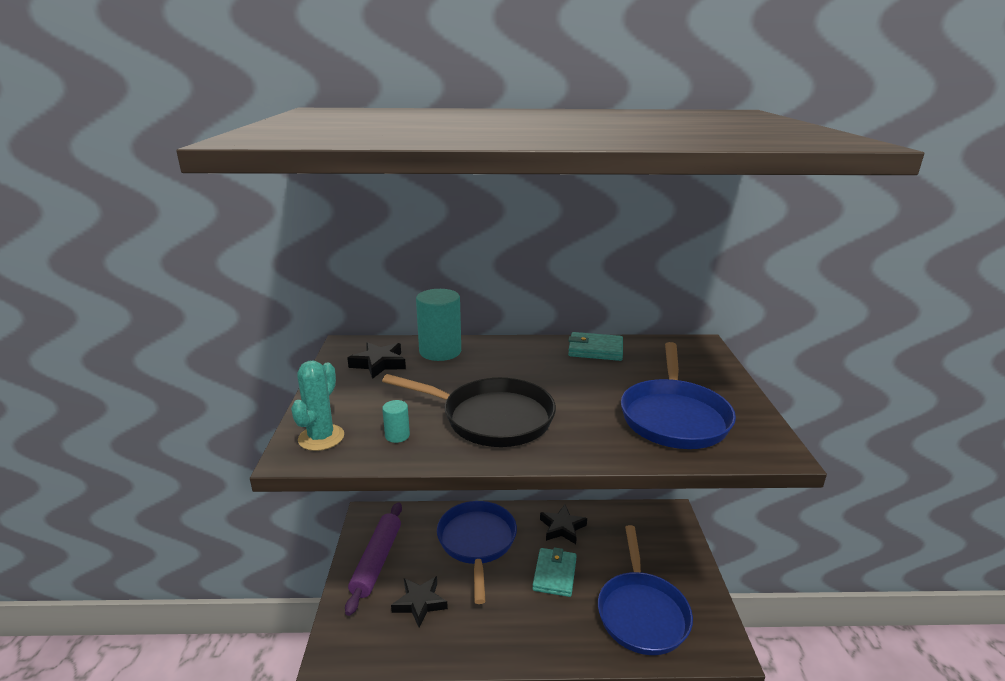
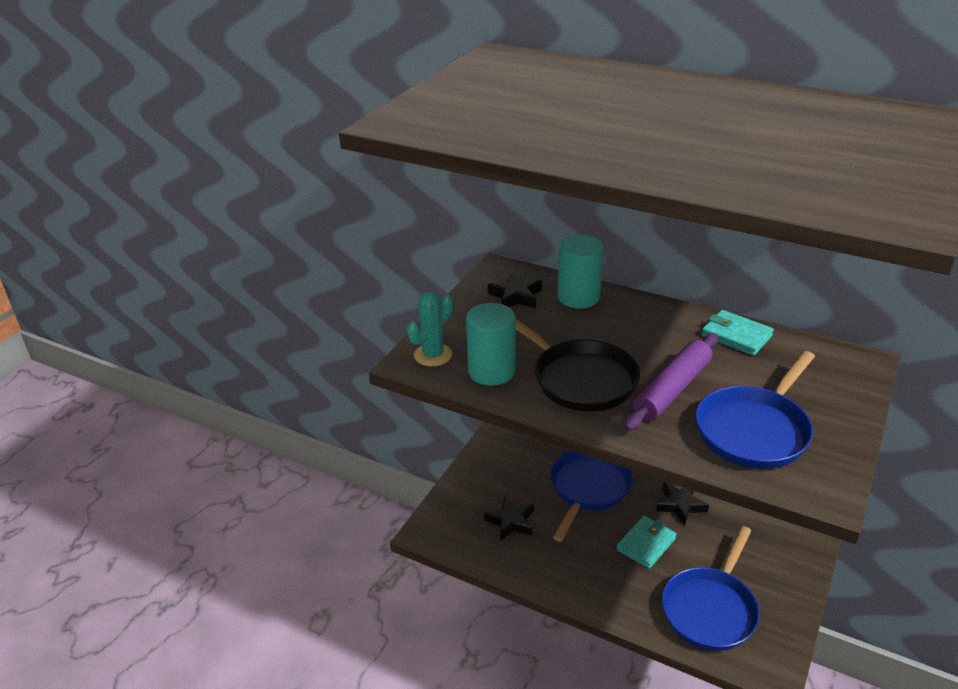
camera: 30 degrees right, 10 degrees up
(377, 561) = (491, 473): purple rolling pin -> purple rolling pin (672, 389)
(397, 435) = (491, 371): turquoise cylinder -> turquoise cylinder, size x2.18

